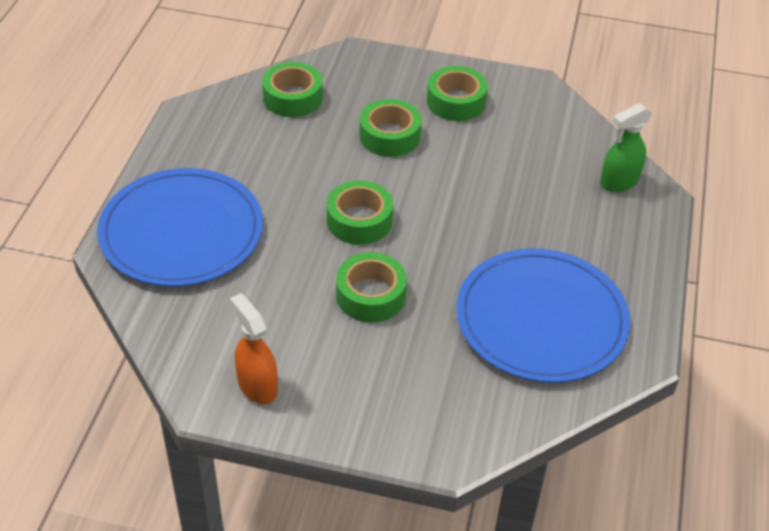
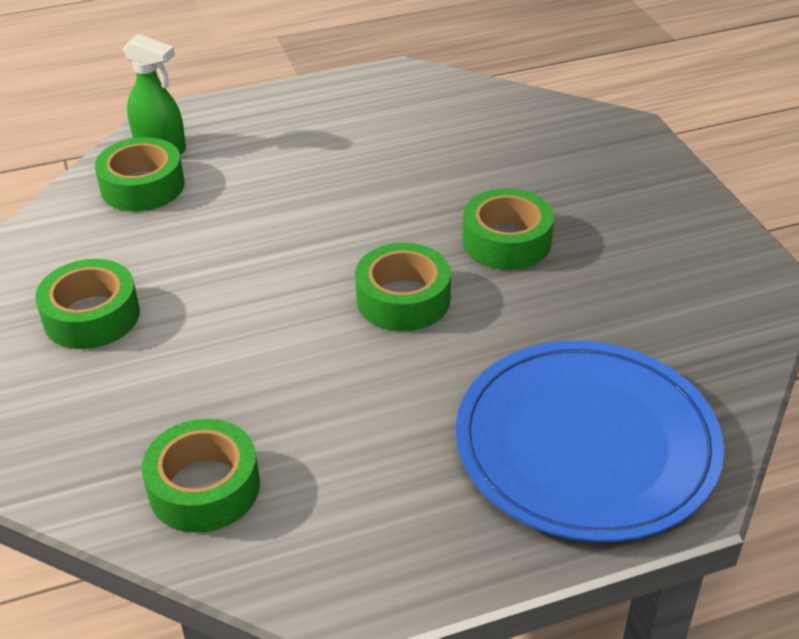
camera: 120 degrees left, 5 degrees down
(257, 385) = (708, 260): orange spray bottle -> none
(390, 136) = (217, 344): green tape -> green tape (142, 186)
(541, 319) = (417, 132): blue plate -> none

